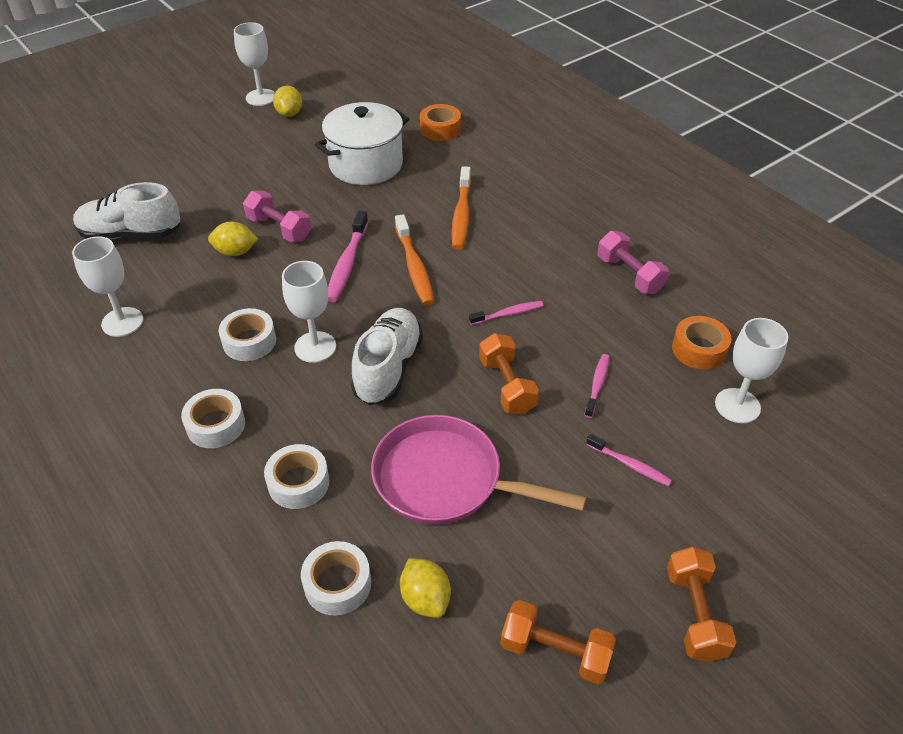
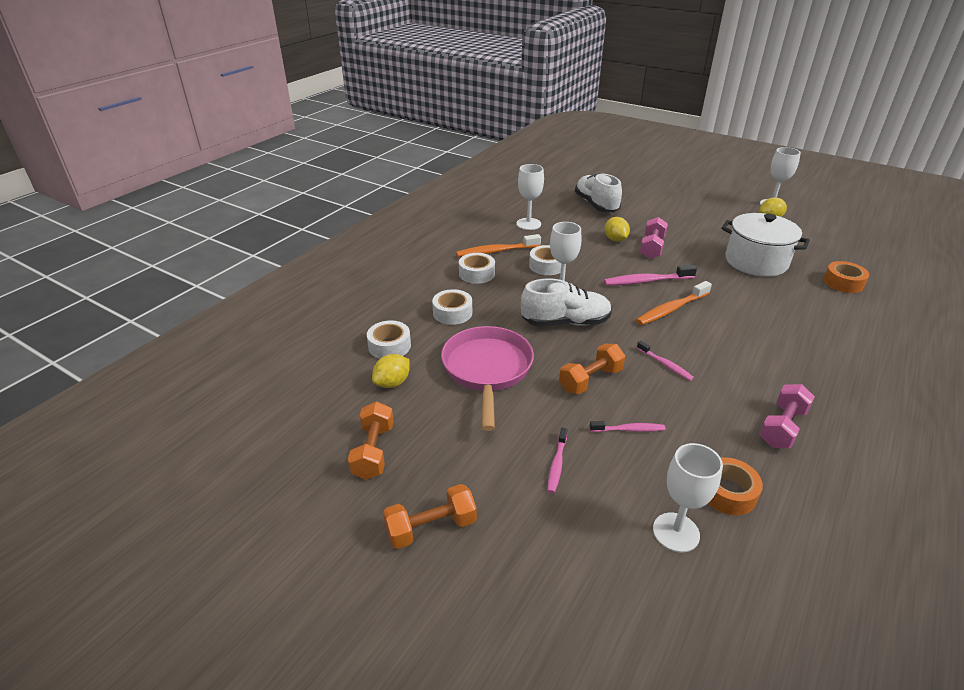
camera: 70 degrees right, 10 degrees down
(461, 215) = (752, 317): orange toothbrush -> orange toothbrush (496, 251)

